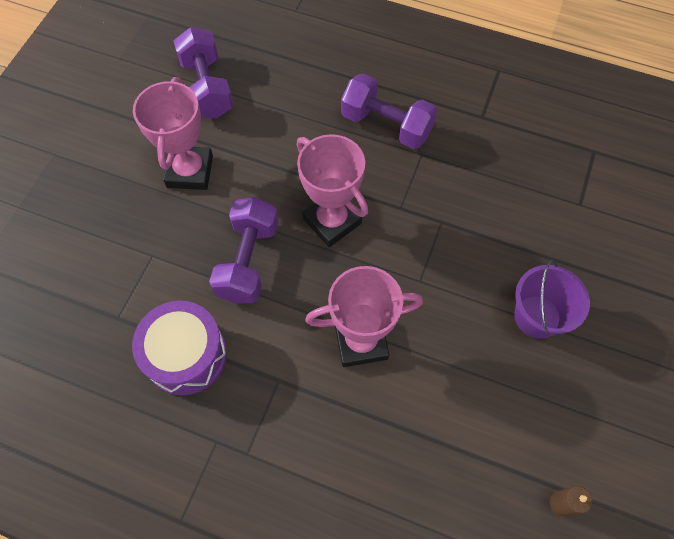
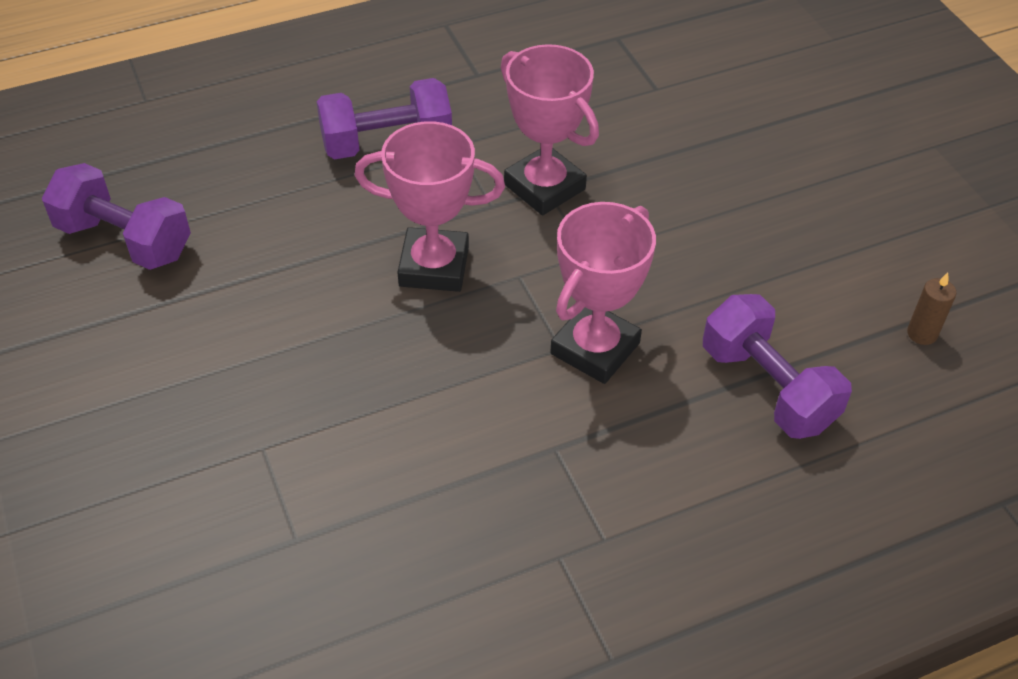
camera: 45 degrees left, 15 degrees down
(186, 355) = (425, 508): purple drum -> none
(190, 171) = (206, 334): pink trophy -> pink trophy (544, 187)
(248, 261) = (386, 368): purple dumbbell -> purple dumbbell (768, 387)
(537, 316) = (728, 204): purple bucket -> none

